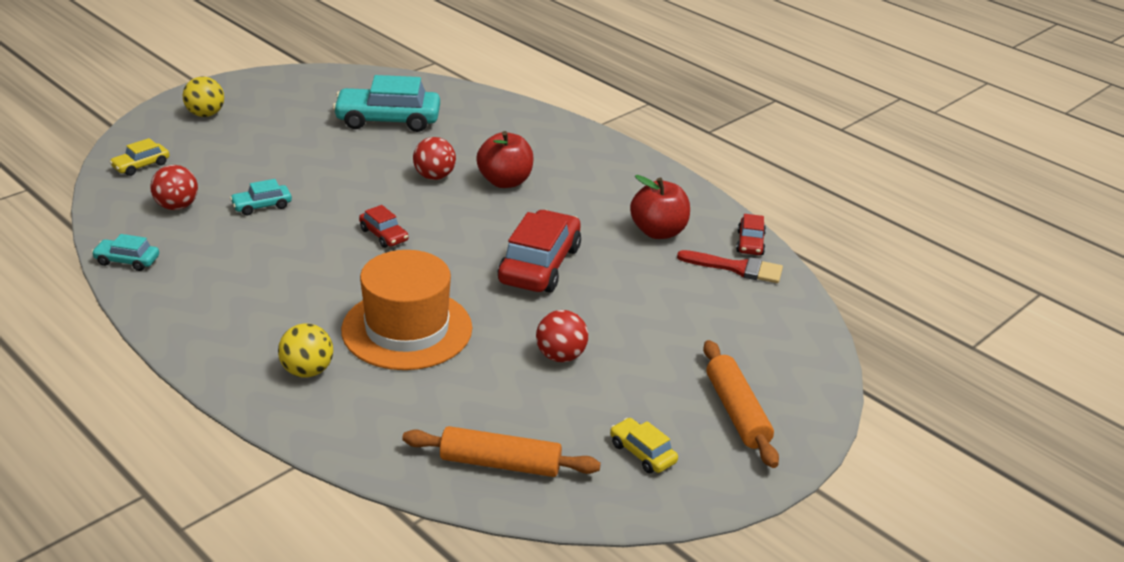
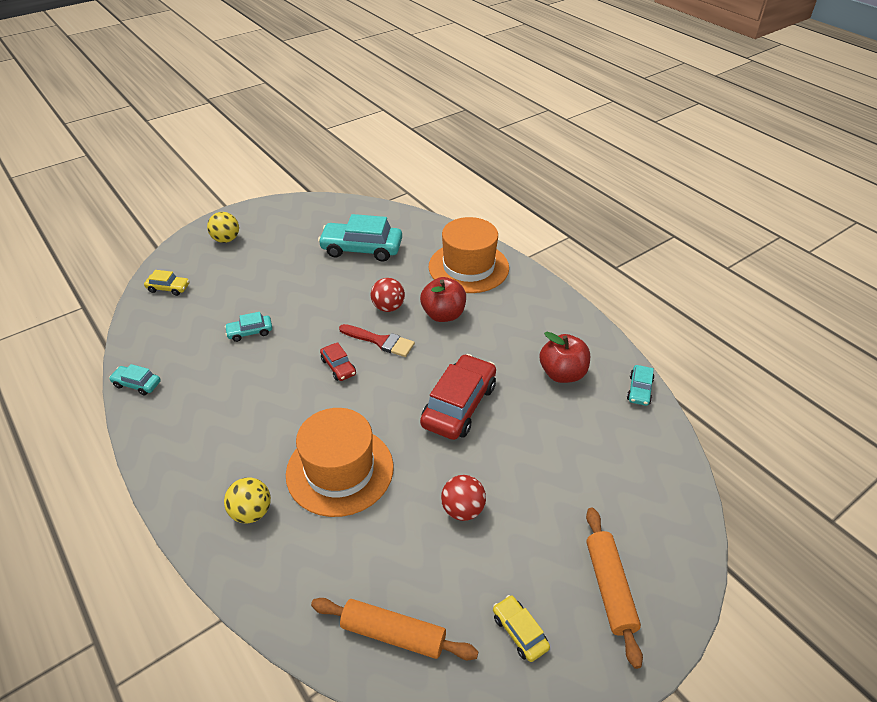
camera: 10 degrees right, 10 degrees up
(141, 165) = (168, 288): yellow car -> yellow car turned 135 degrees counterclockwise
(177, 206) = (186, 330): red ball -> none
(528, 135) = (468, 267): none -> orange hat
(737, 268) = (625, 417): red brush -> red brush (380, 341)
(750, 243) = (639, 390): red car -> turquoise car

